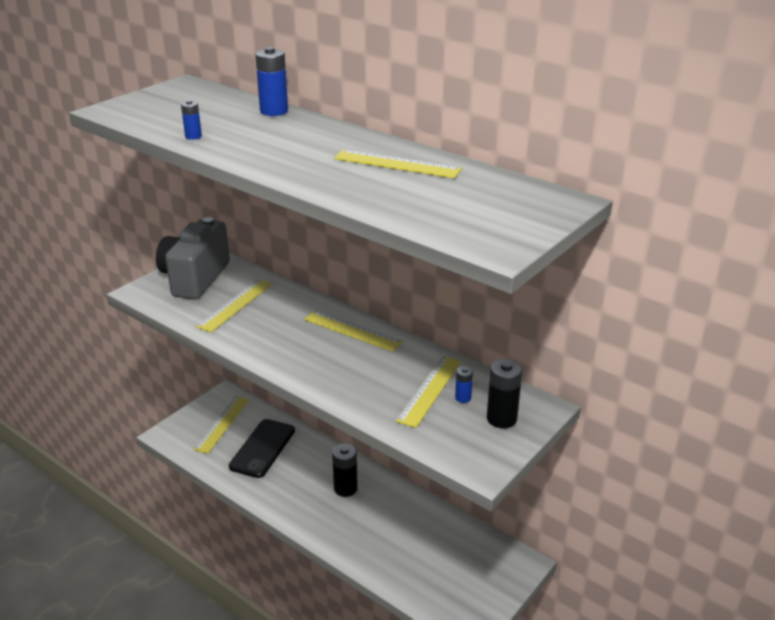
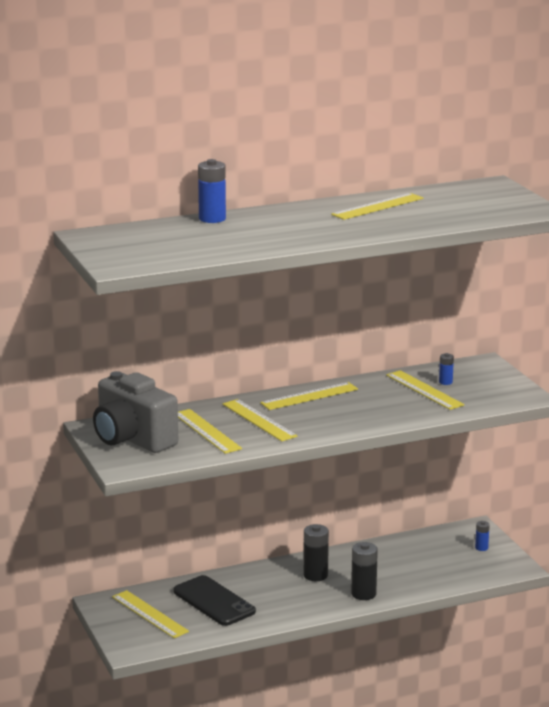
camera: 60 degrees left, 10 degrees down
(193, 136) = (233, 249): blue battery -> blue battery (481, 548)
(278, 322) = (259, 420): none -> yellow ruler
(501, 419) = (483, 377): black battery -> black battery (363, 594)

